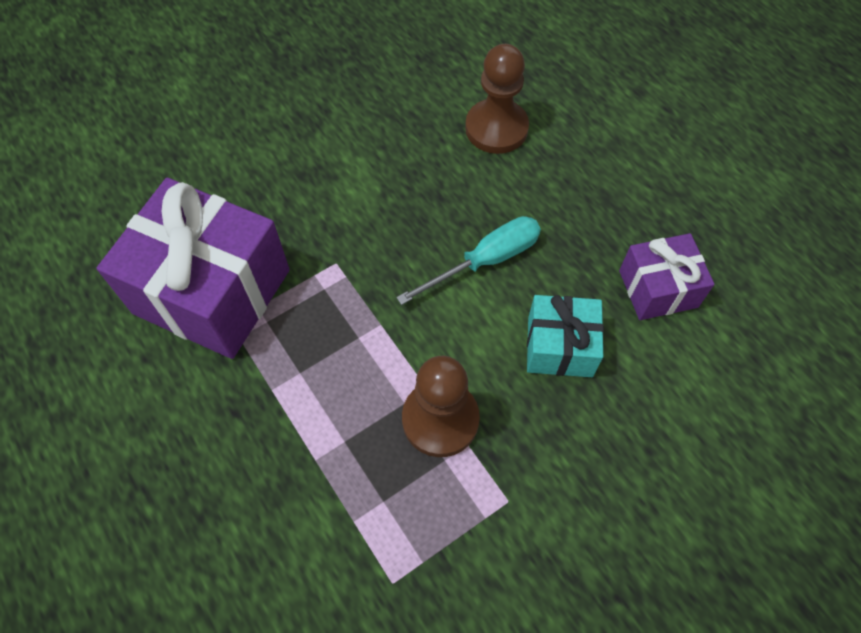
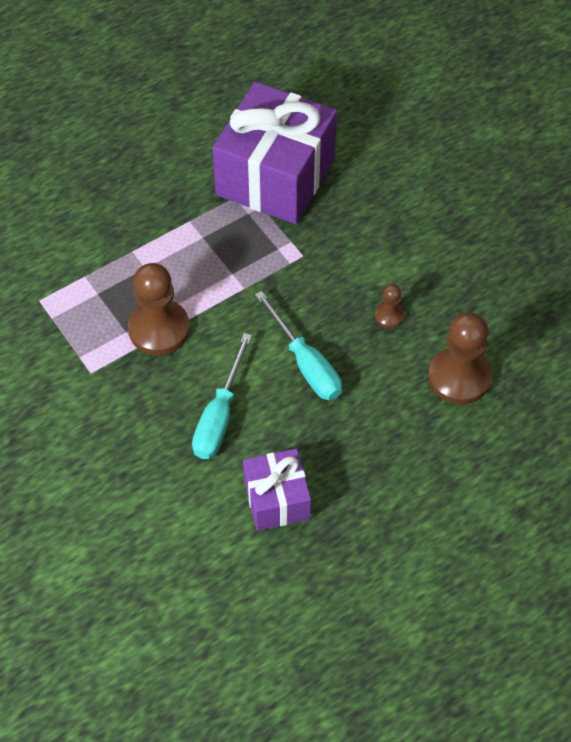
camera: 90 degrees right, 5 degrees down
(421, 183) = (389, 315): none -> brown pawn
(559, 347) = (219, 416): turquoise gift -> turquoise screwdriver

